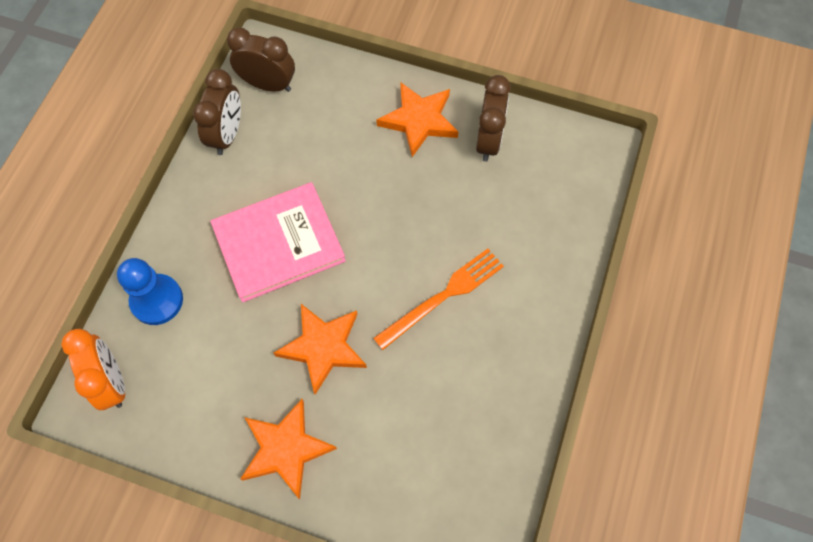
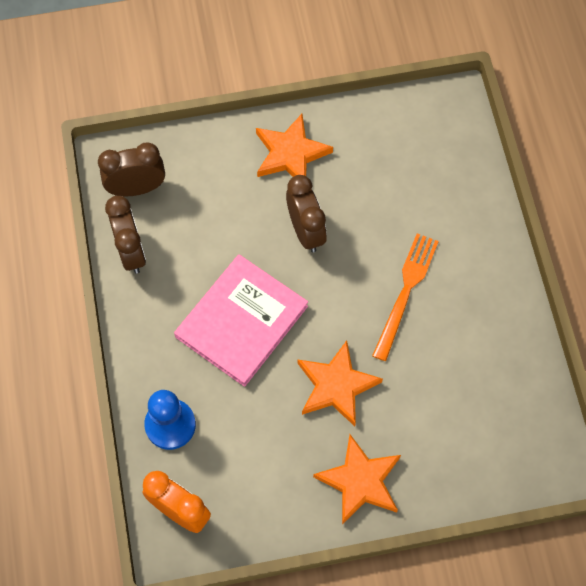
camera: 30 degrees left, 0 degrees up
(488, 141) = (360, 142): brown clock -> brown clock (306, 231)

